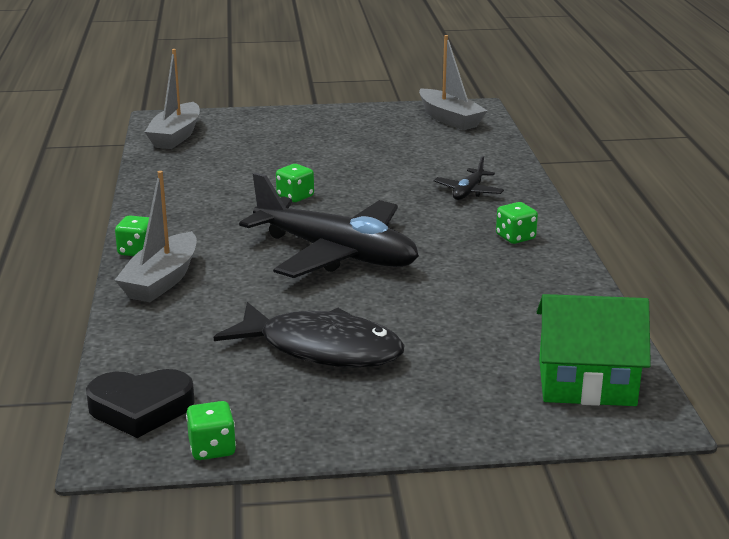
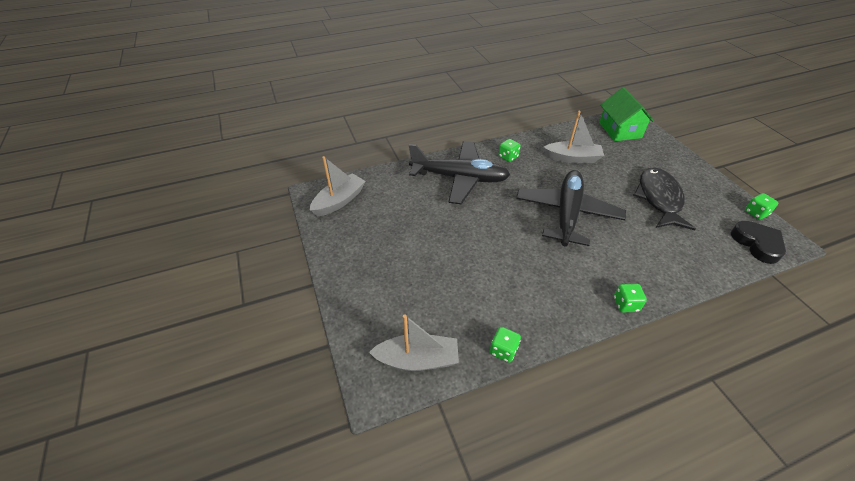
camera: 105 degrees left, 20 degrees up
(161, 281) = (649, 278): grey boat -> grey boat (572, 158)
(295, 196) = (503, 248): green dice -> green dice (503, 350)
(468, 192) = (459, 178): black plane -> black plane, size x2.34

